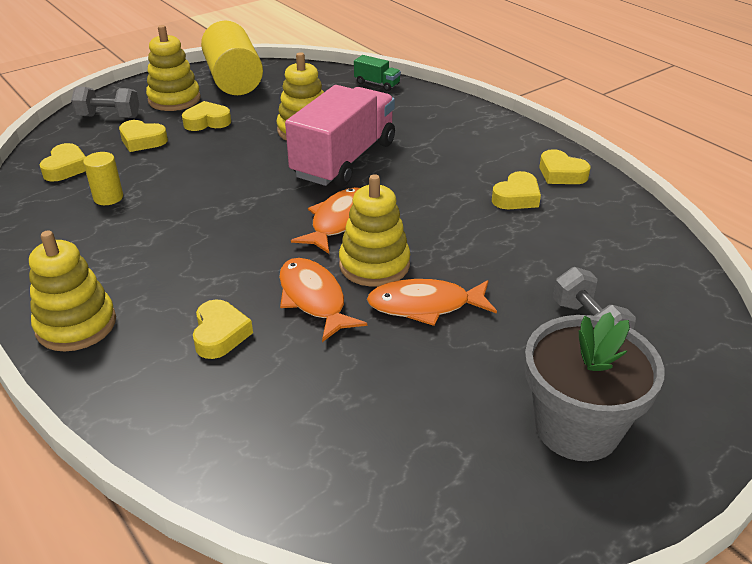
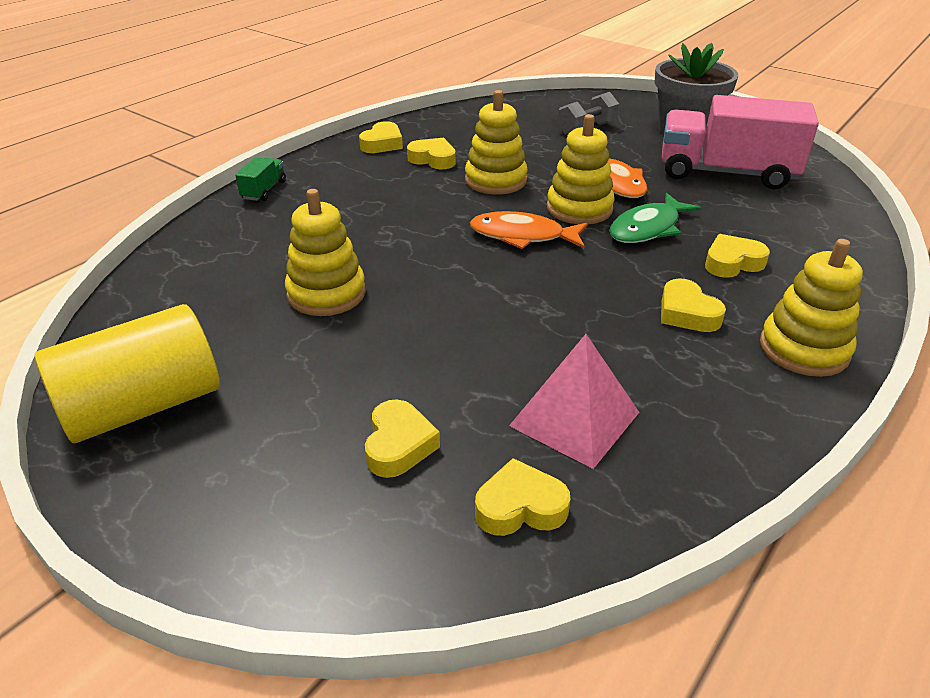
camera: 105 degrees left, 0 degrees up
(108, 197) = (574, 419): yellow cylinder -> pink pyramid
(109, 117) = (316, 530): grey dumbbell -> none
(174, 99) = (231, 459): yellow stacking toy -> yellow stacking toy (495, 180)
(207, 122) = (316, 391): yellow heart -> yellow heart (687, 313)
(313, 299) = (648, 228): orange fish -> green fish
(344, 160) = (395, 252): pink truck -> pink truck (726, 173)
(377, 84) = (171, 261): green truck -> green truck (264, 190)

